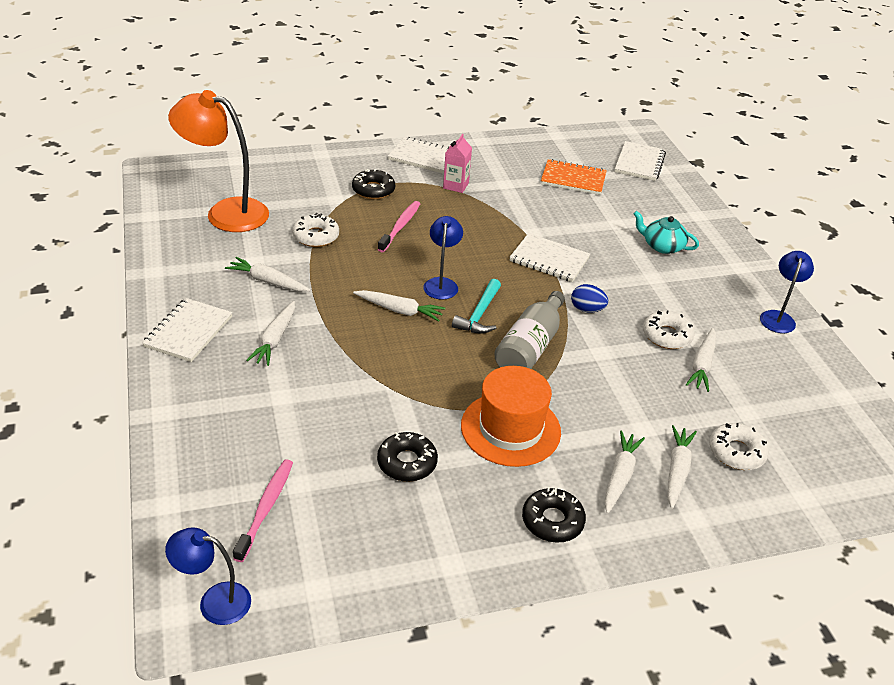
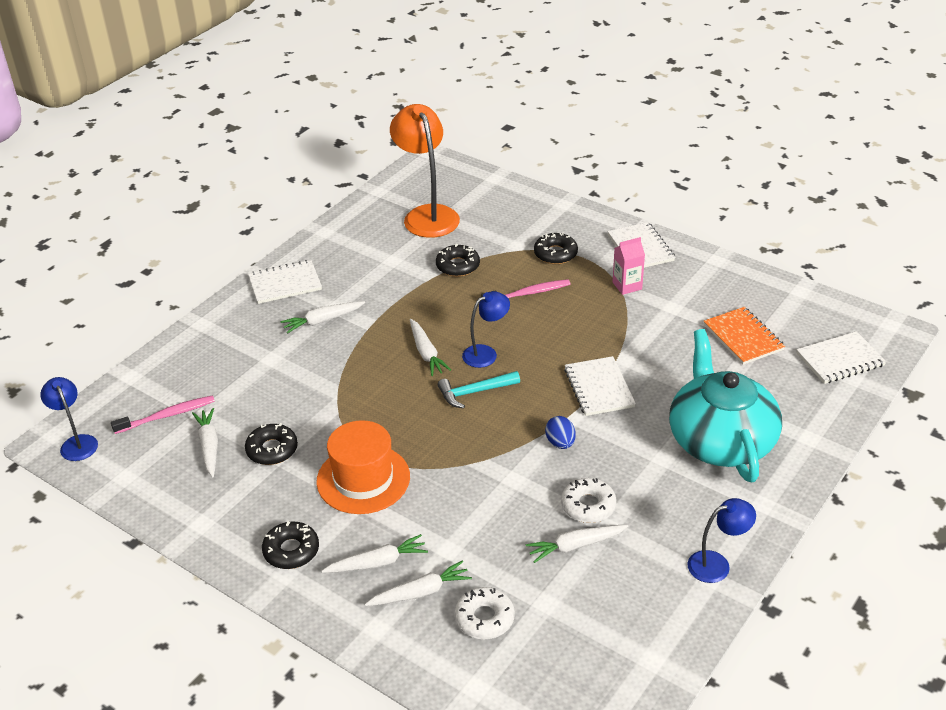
camera: 55 degrees right, 0 degrees up
(268, 281) = (378, 279): white carrot -> white carrot (209, 446)
(316, 236) = (458, 266): white donut -> black donut
(530, 347) = (470, 438): grey bottle -> none
(662, 246) = (720, 440): turquoise teapot -> turquoise teapot, size x2.20

